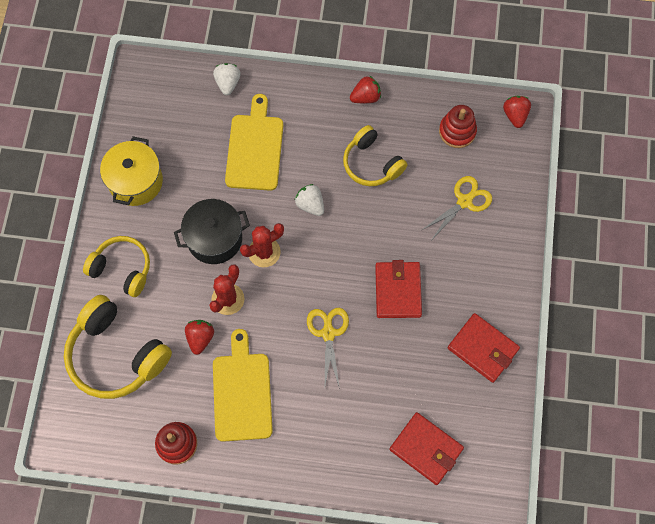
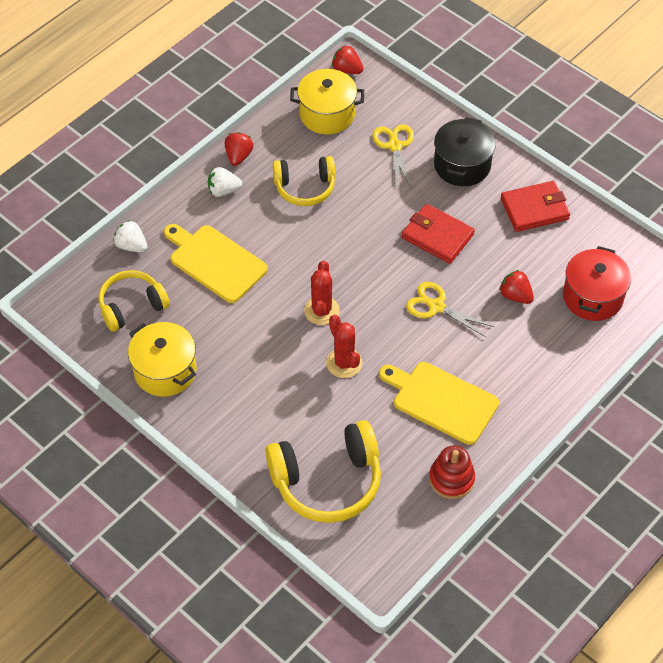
camera: 55 degrees left, 15 degrees down
(122, 269) = (244, 430): yellow headphones -> yellow headphones (132, 306)
(200, 338) = (364, 405): red strawberry -> red strawberry (515, 296)
(214, 238) = (276, 340): black pot -> black pot (462, 165)
(310, 204) = (305, 252): white strawberry -> white strawberry (223, 190)
(426, 449) = (592, 297): red wallet -> red pot
(457, 131) = (327, 114): red stacking toy -> yellow pot

